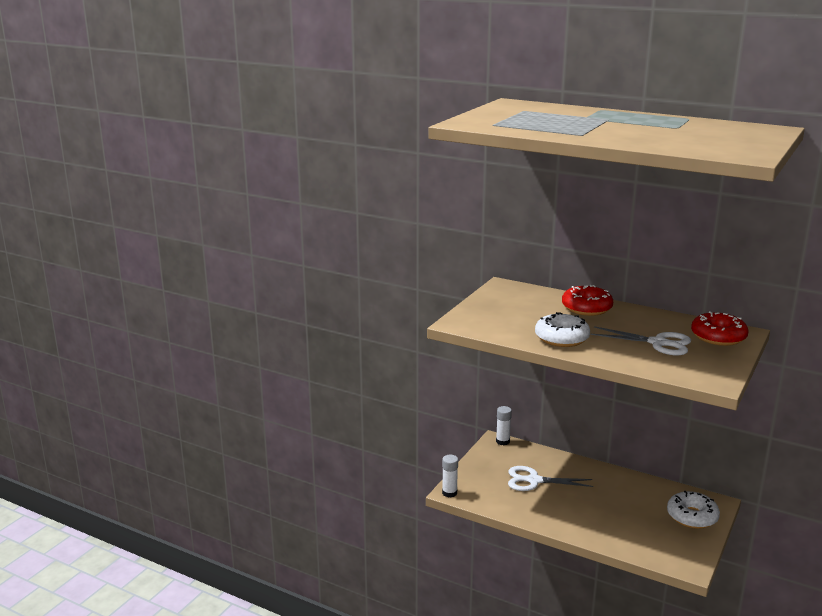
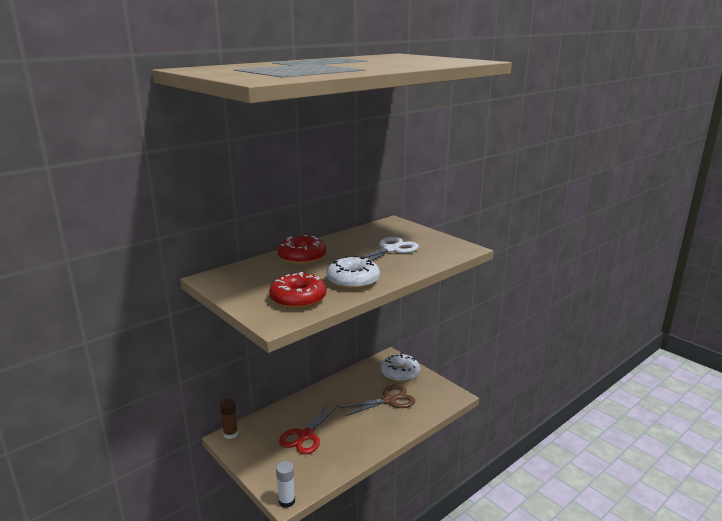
camera: 70 degrees left, 0 degrees up
(502, 441) = (230, 434): white glue stick -> brown glue stick
(533, 480) = (305, 436): white scissors -> red scissors
(635, 519) = (389, 400): none -> brown scissors
(718, 337) = (395, 230): red donut -> red donut (298, 299)

